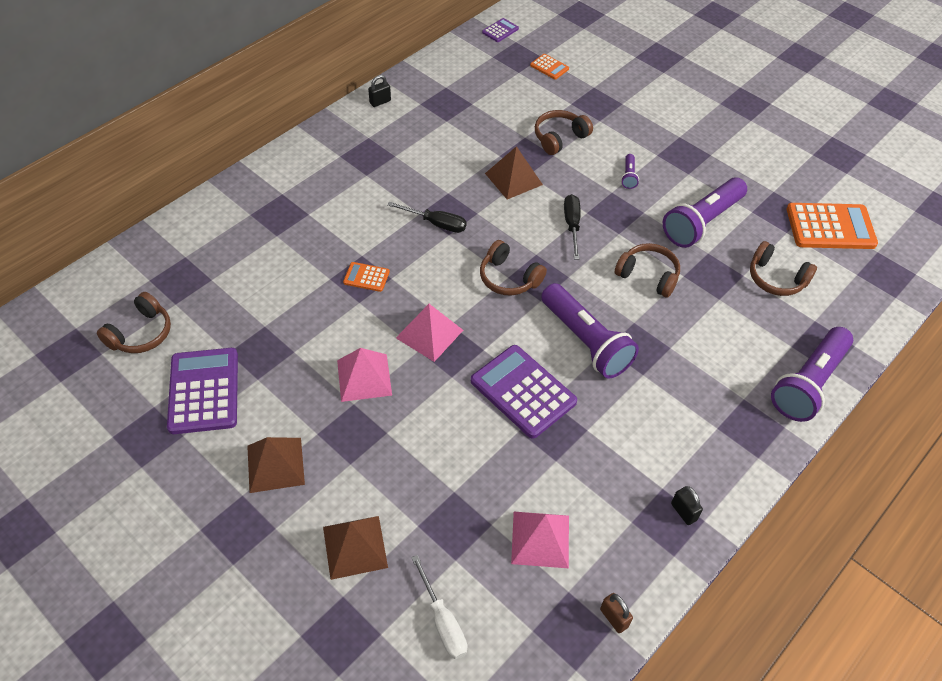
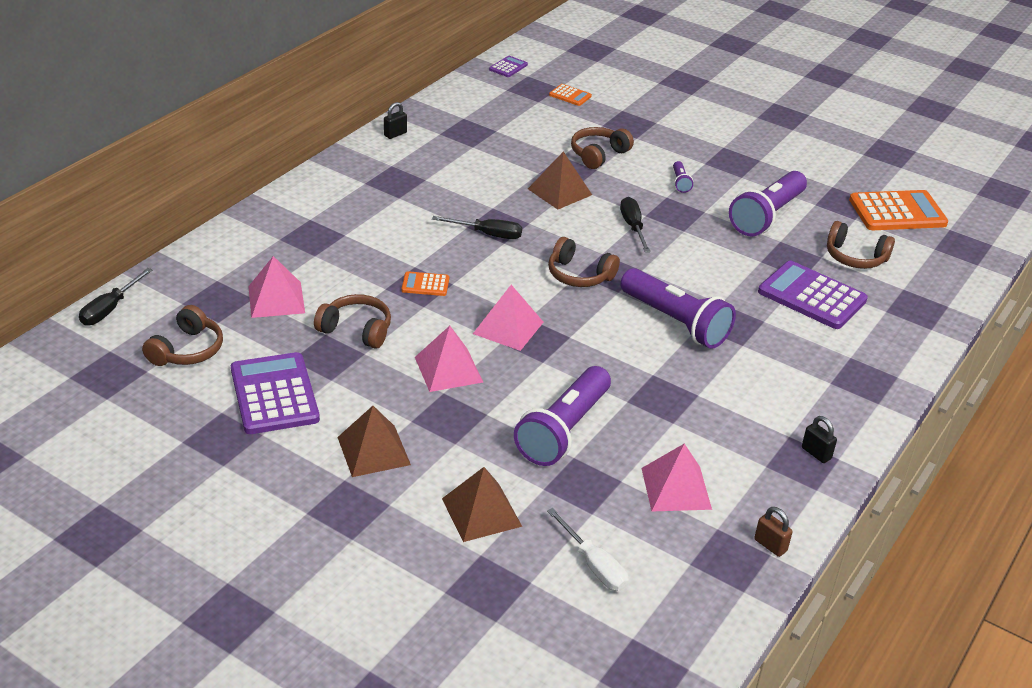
camera: 10 degrees left, 15 degrees down
(87, 281) = (110, 309): none -> black screwdriver
(231, 283) = (276, 299): none -> pink pyramid
(523, 391) = (622, 368): purple calculator -> purple calculator (812, 296)
(648, 275) = (724, 263): brown headphones -> brown headphones (356, 330)
(808, 383) = (911, 340): purple flashlight -> purple flashlight (563, 430)

